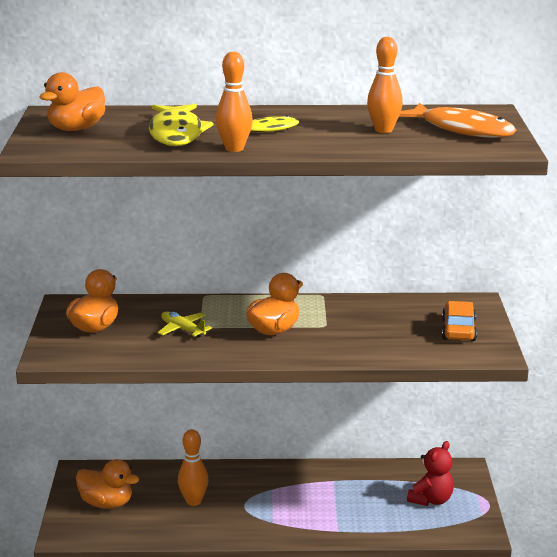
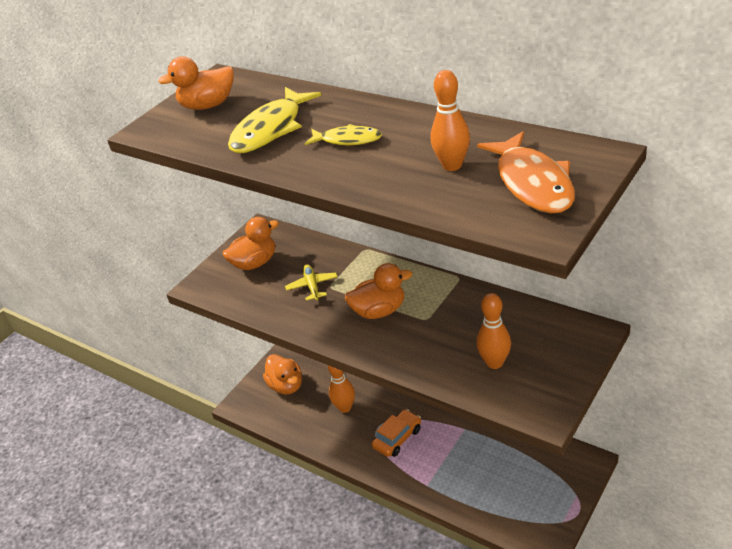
camera: 40 degrees right, 15 degrees up
(234, 149) = (288, 164): orange bowling pin -> orange bowling pin (494, 363)
(431, 500) = (529, 485): red teddy bear -> none
(458, 330) = (540, 367): orange car -> orange car (397, 438)

